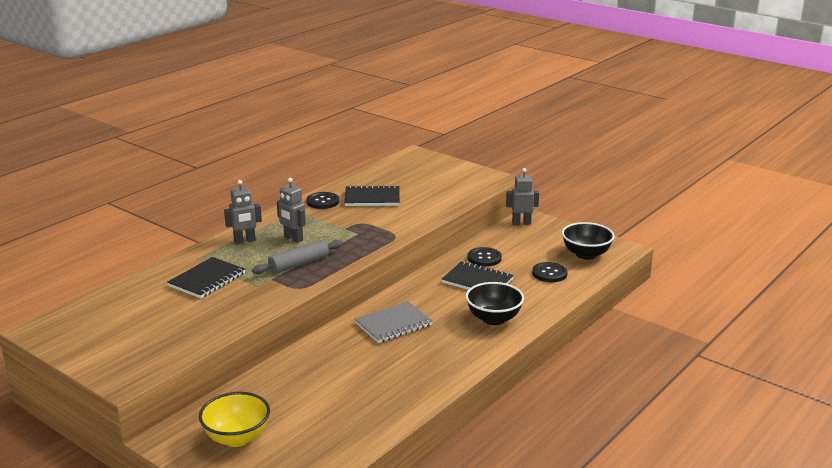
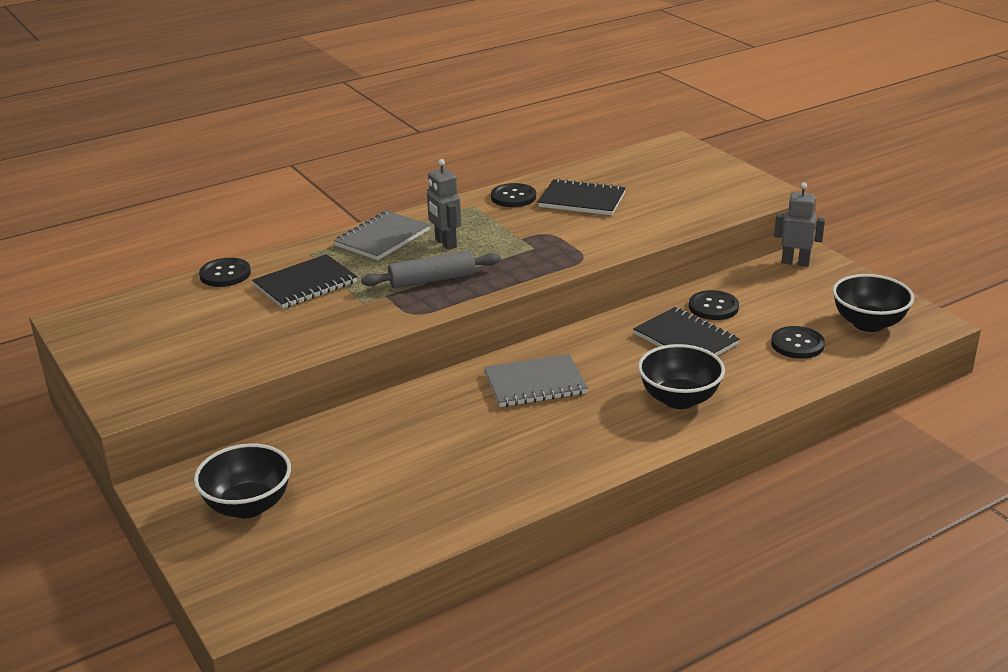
camera: 20 degrees right, 5 degrees up
(140, 281) = (225, 274): none -> black button
(237, 438) = (248, 506): yellow bowl -> black bowl
(244, 241) = (382, 238): grey robot -> grey notebook

